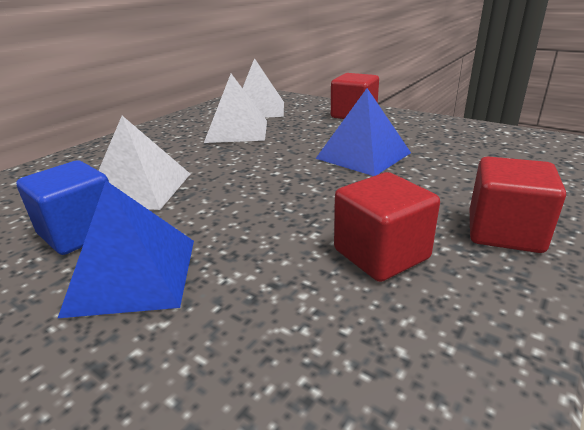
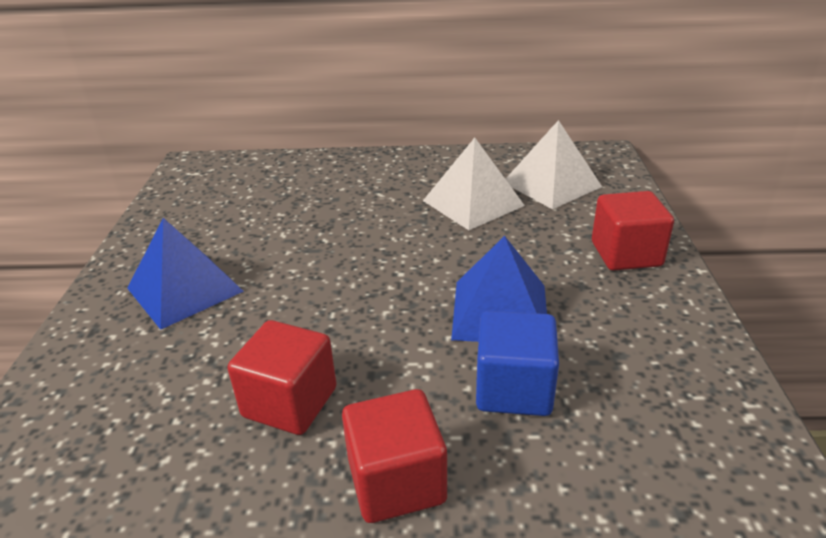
camera: 55 degrees right, 5 degrees up
(80, 233) = (220, 236): blue cube -> blue cube (513, 389)
(140, 188) = (303, 222): white pyramid -> none

